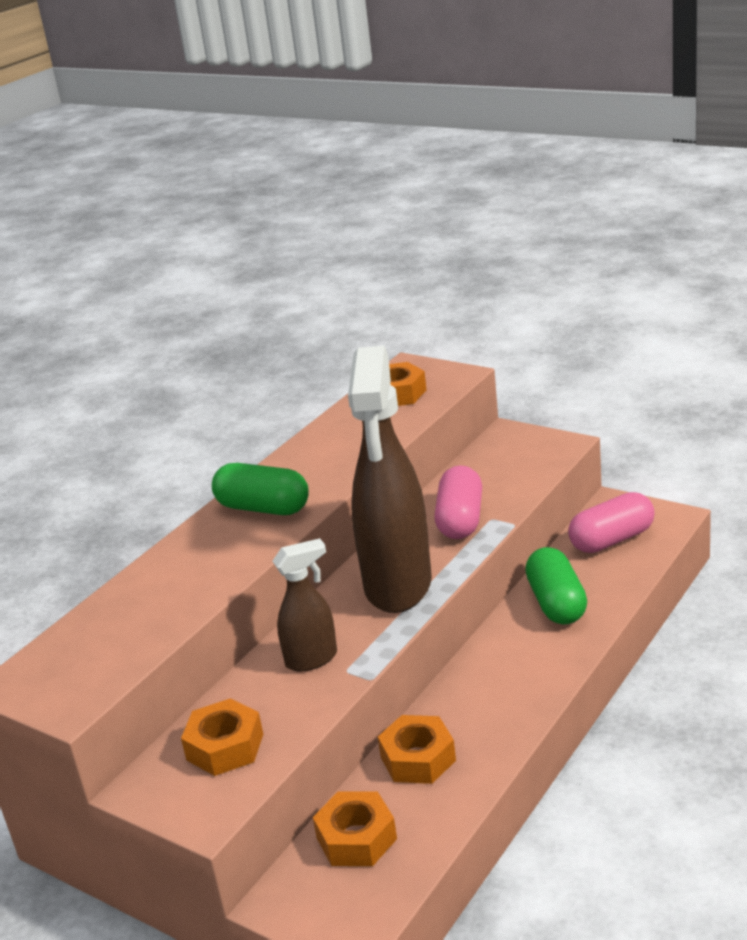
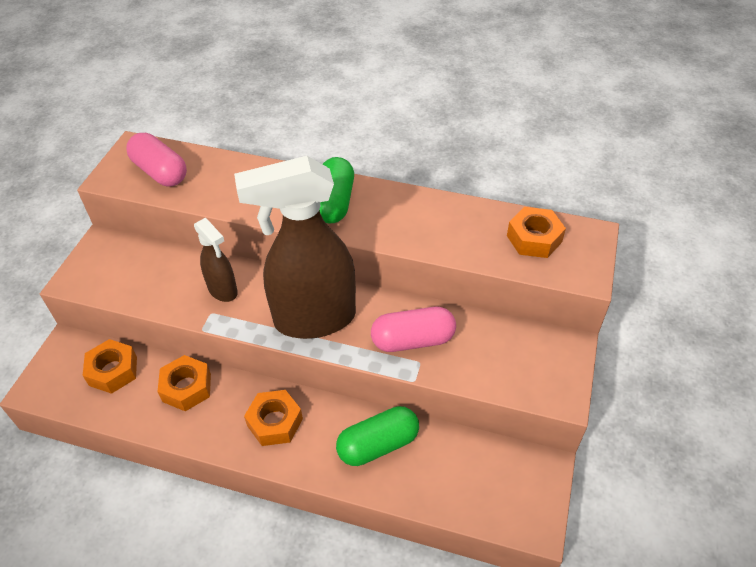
camera: 70 degrees right, 20 degrees up
(225, 747) = (134, 270): orange nut -> orange nut (275, 422)
(612, 540) = (482, 475): pink capsule -> pink capsule (160, 172)

